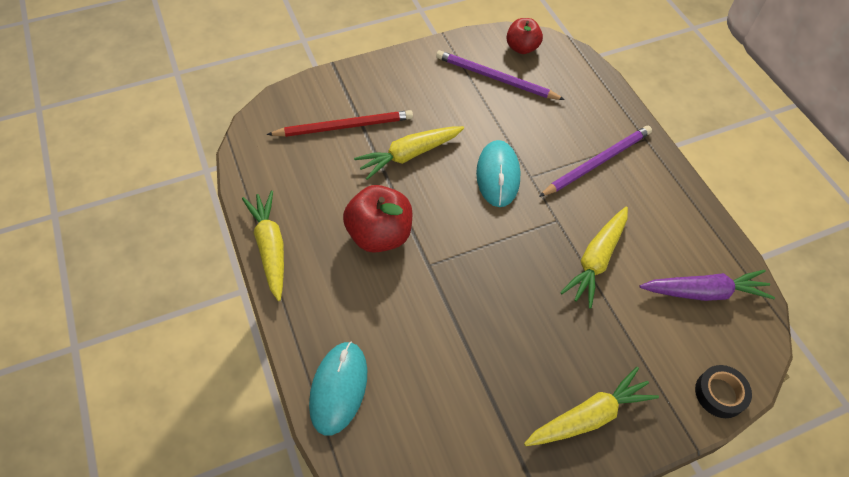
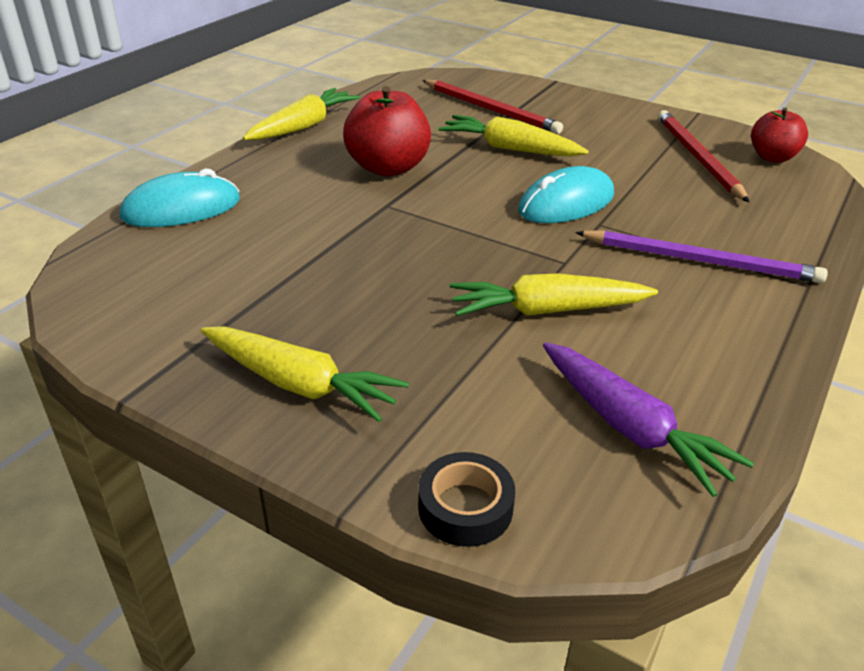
camera: 55 degrees right, 20 degrees down
(495, 78) = (697, 157): purple pencil -> red pencil

